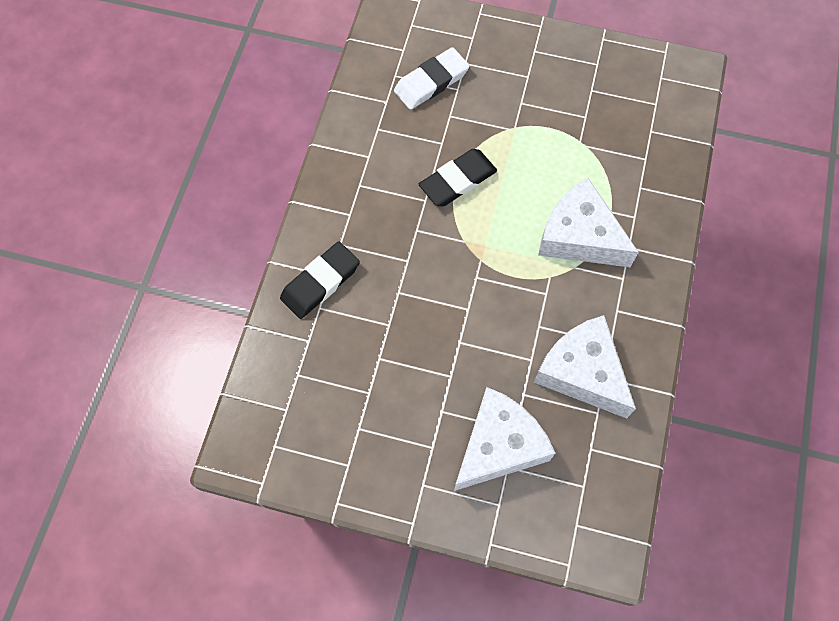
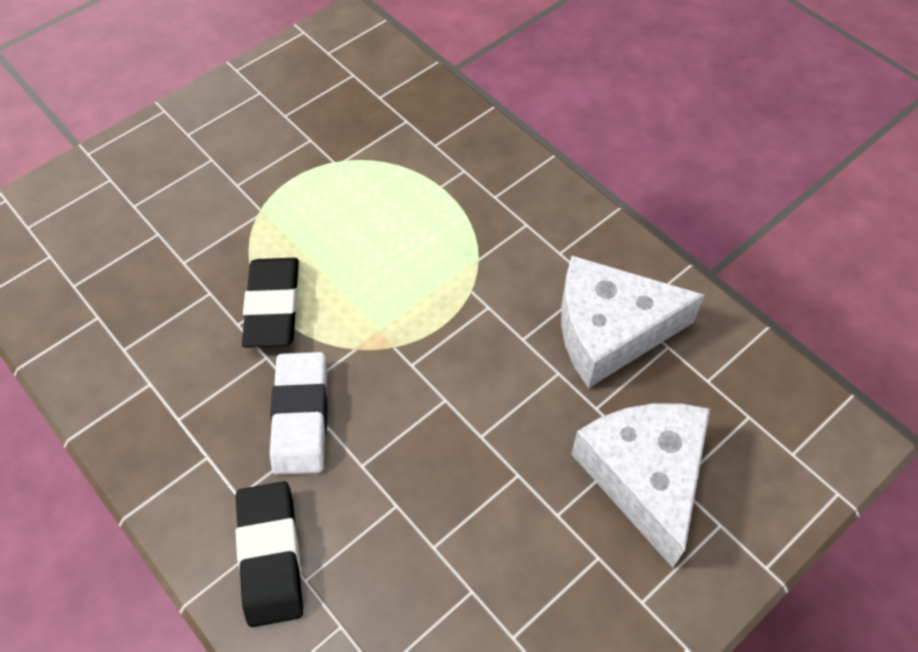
camera: 55 degrees left, 10 degrees down
(431, 82) = (122, 253): white eraser -> white eraser (301, 416)
(579, 236) = (445, 232): white cheese -> none

